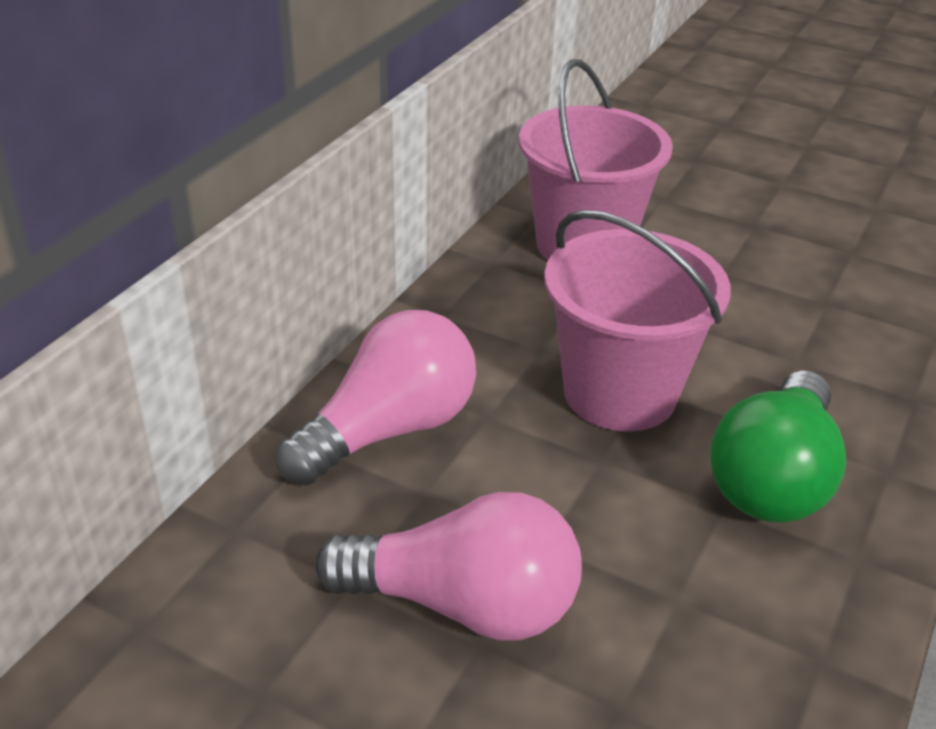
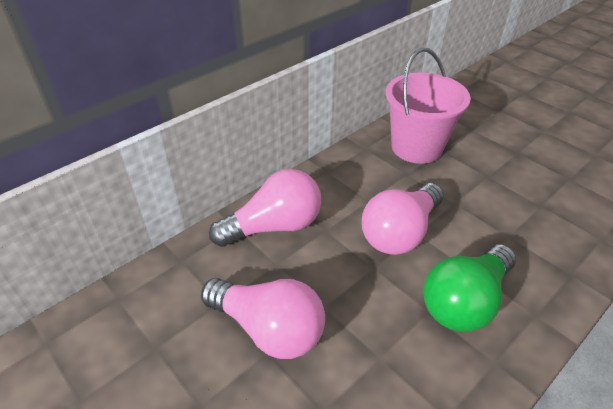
camera: 20 degrees right, 5 degrees up
(620, 393) = (400, 233): pink bucket -> pink light bulb

